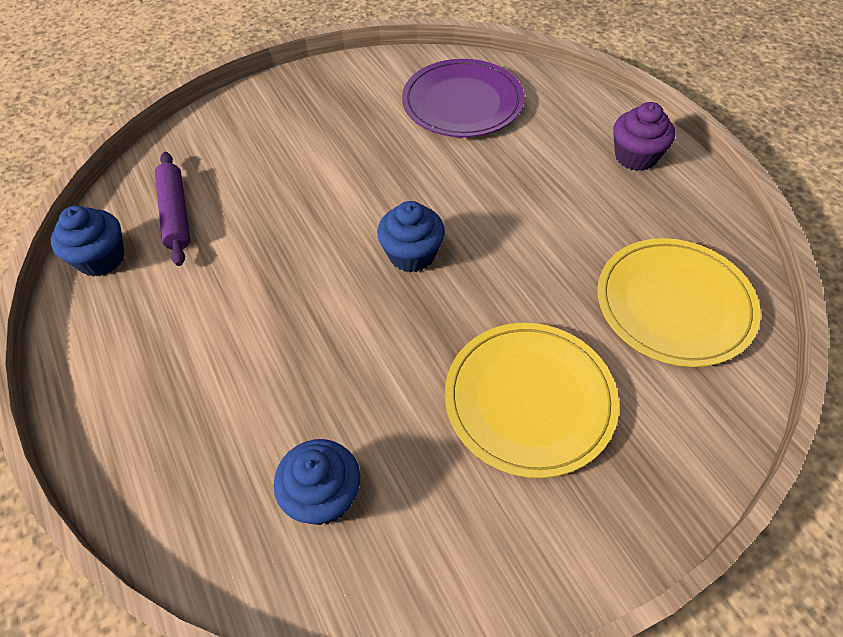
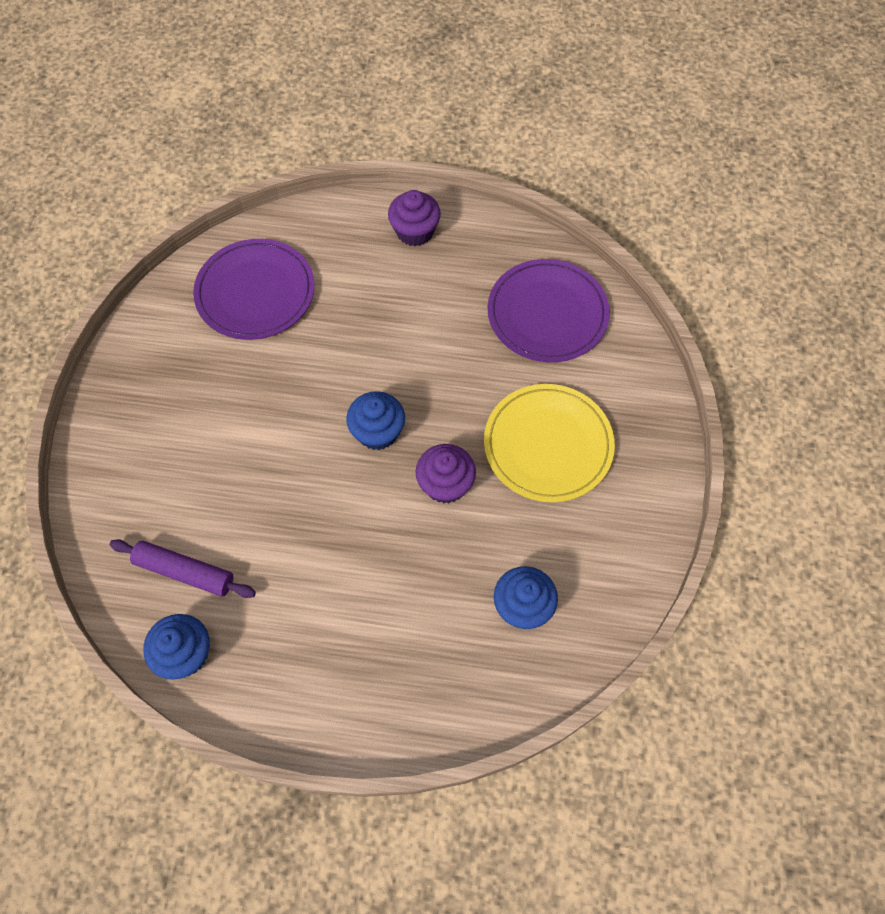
camera: 55 degrees left, 10 degrees up
(405, 339) = (445, 484): none -> purple cupcake
(674, 304) = (547, 313): yellow plate -> purple plate

